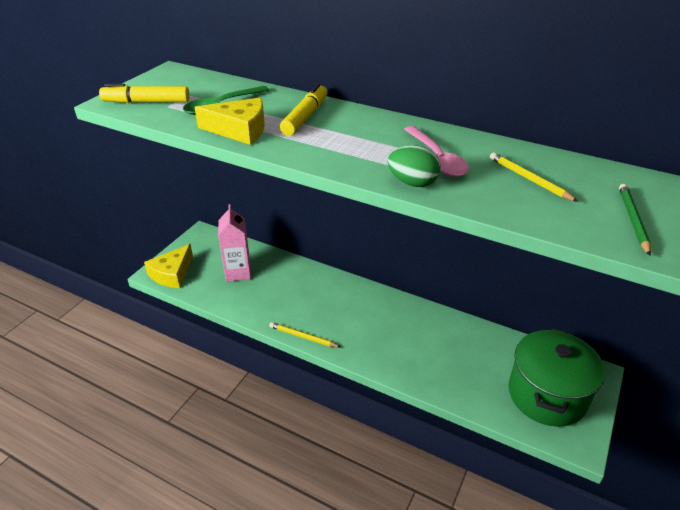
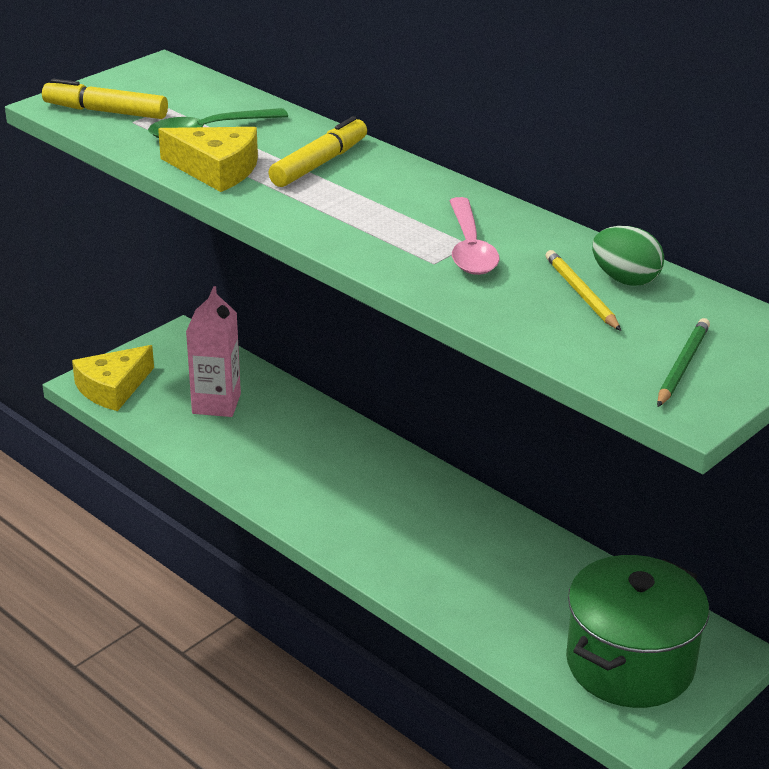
camera: 15 degrees right, 5 degrees down
(303, 337) = (280, 512): yellow pencil -> none
(412, 183) = (412, 274): green egg -> green egg (625, 279)

